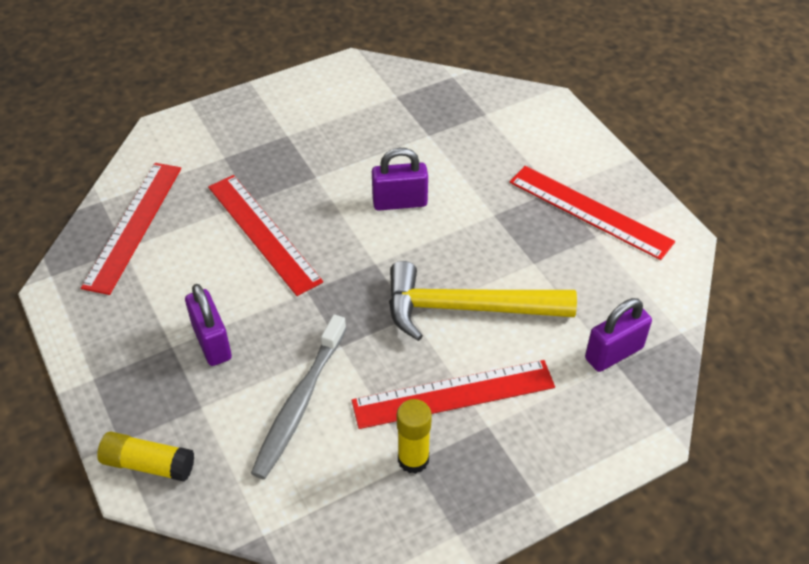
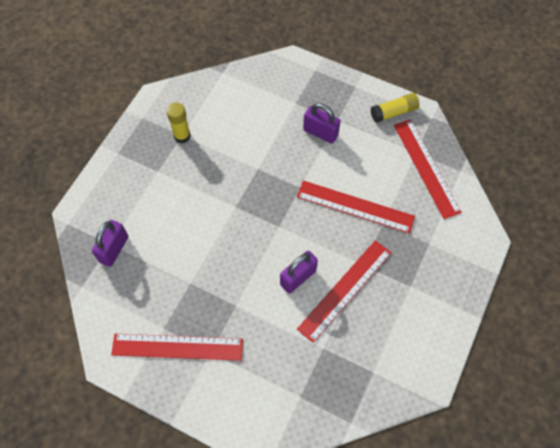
camera: 145 degrees right, 15 degrees up
(148, 464) = (294, 69): yellow glue stick -> yellow glue stick (394, 112)
(300, 403) = (253, 130): grey toothbrush -> none
(453, 394) = (184, 177): red ruler -> red ruler (345, 290)
(466, 309) = (209, 228): yellow hammer -> none

